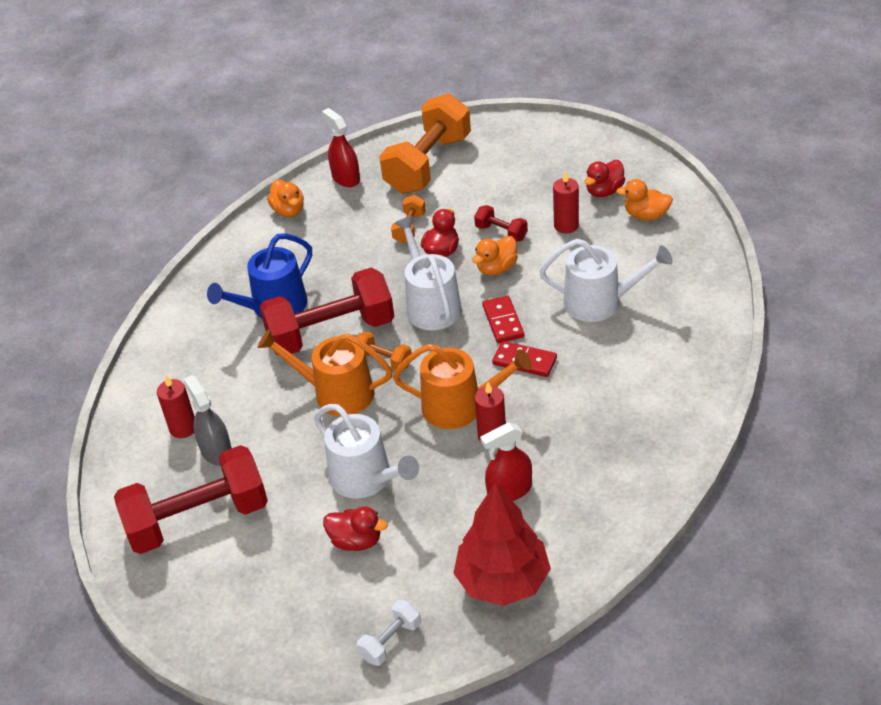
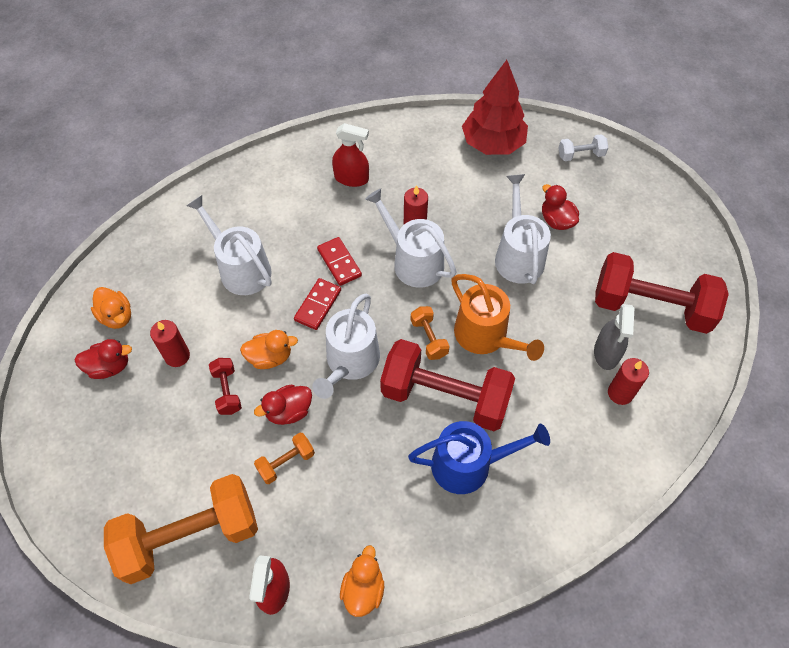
camera: 145 degrees left, 15 degrees up
(459, 406) = (413, 262): orange watering can -> white watering can
(509, 490) = (439, 187): red spray bottle -> red spray bottle (351, 178)

